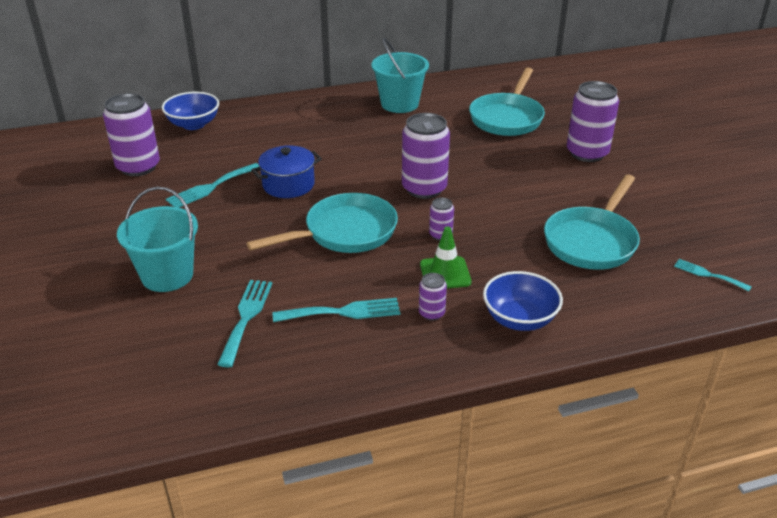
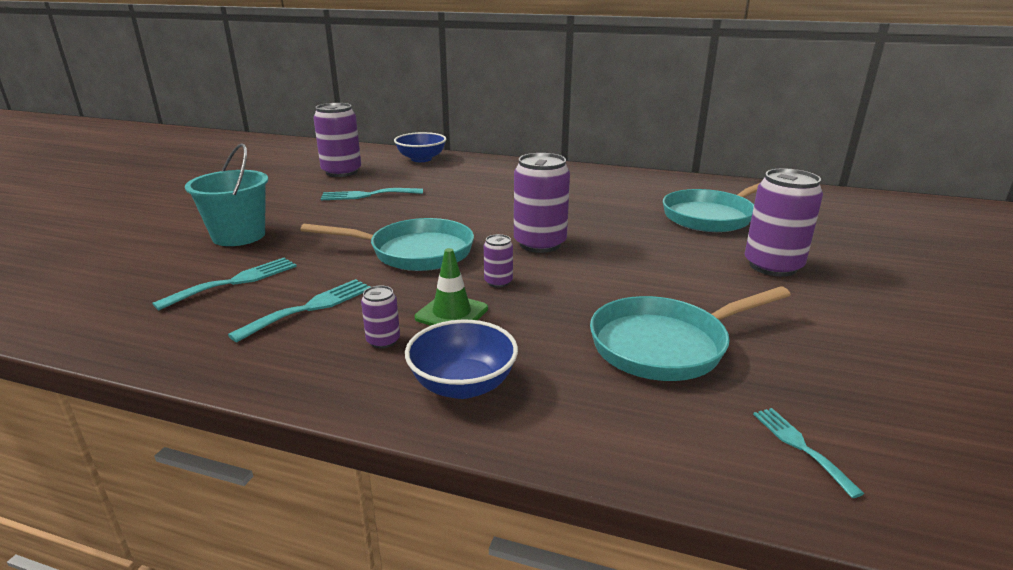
camera: 35 degrees right, 10 degrees down
(288, 185) = (426, 209): blue pot -> none
(343, 312) = (310, 307): turquoise fork -> turquoise fork turned 75 degrees counterclockwise
(399, 104) = (611, 183): turquoise bucket -> none

